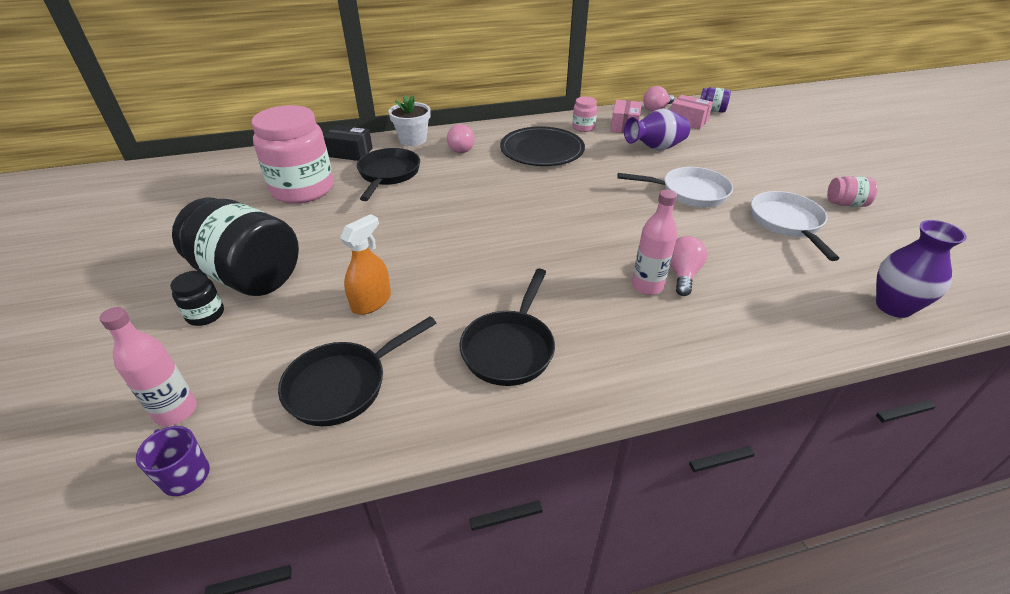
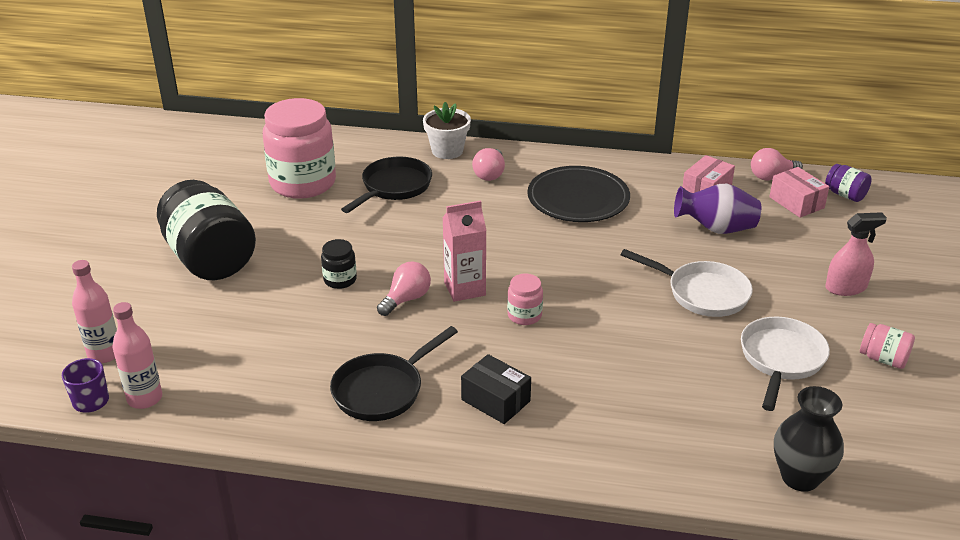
camera: 25 degrees right, 5 degrees down
(205, 314) = (160, 283): black jar -> black jar (340, 280)
(343, 385) = (230, 375): black pan -> none
(350, 152) = (373, 151): black box -> black box (495, 400)
(371, 301) = (295, 313): orange spray bottle -> none
(511, 237) = (464, 289): none -> pink carton
(583, 127) = (653, 180): pink jar -> pink jar (524, 315)
(647, 286) = (557, 376): pink bottle -> pink bottle (145, 398)
(682, 275) = (604, 377): pink light bulb -> pink light bulb (406, 299)
(773, 164) = (846, 287): none -> pink spray bottle
(893, 306) = (800, 477): purple vase -> black vase

